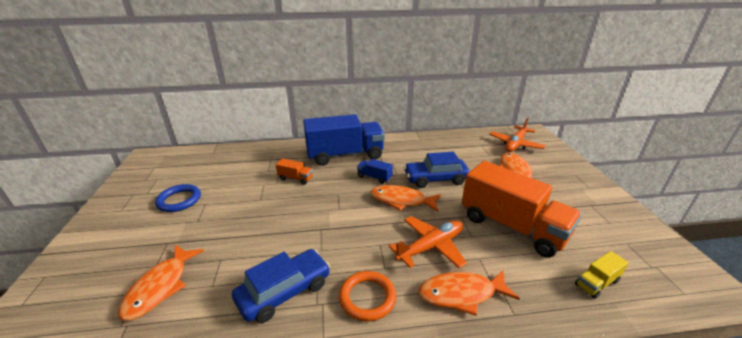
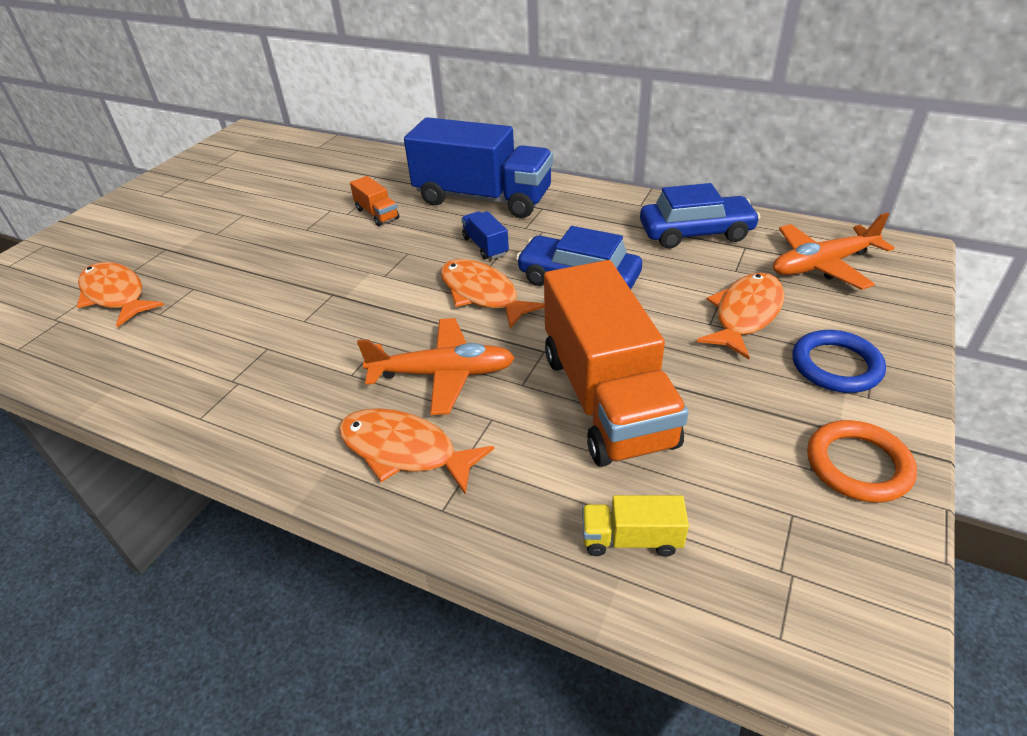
camera: 35 degrees right, 10 degrees up
(160, 287) = (116, 295): orange fish -> orange fish turned 90 degrees clockwise
(179, 200) = (222, 201): blue ring -> blue ring (836, 366)
(284, 291) = (215, 351): blue car -> blue car (695, 233)
(367, 298) = (289, 399): orange ring -> orange ring (858, 465)

